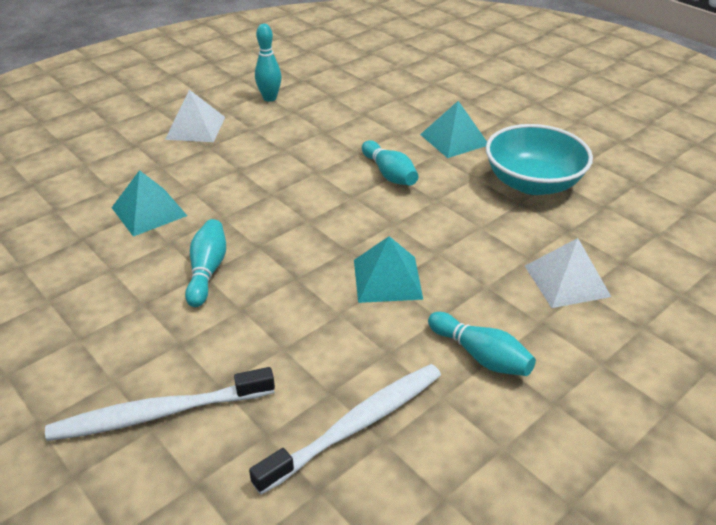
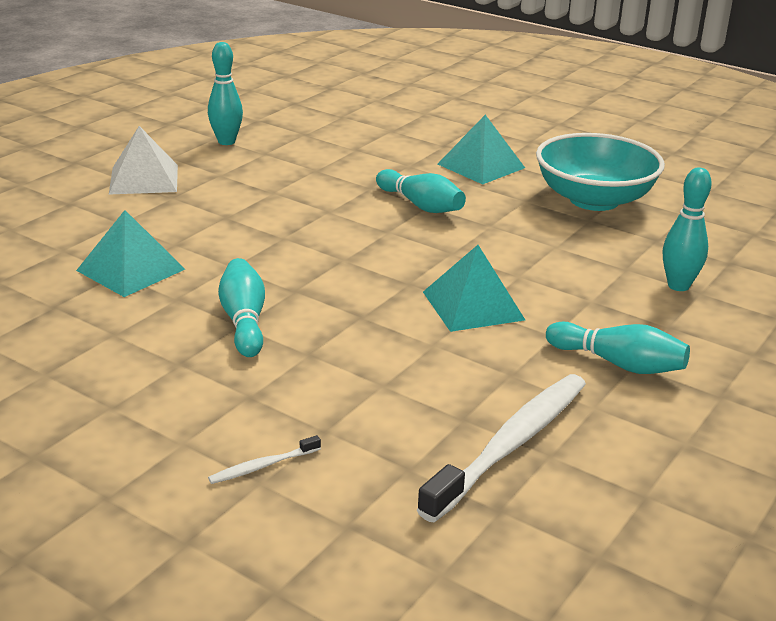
camera: 15 degrees left, 10 degrees down
(159, 413) = (263, 466): white toothbrush -> white toothbrush, size x0.41
(566, 281) = (678, 286): white pyramid -> turquoise bowling pin

